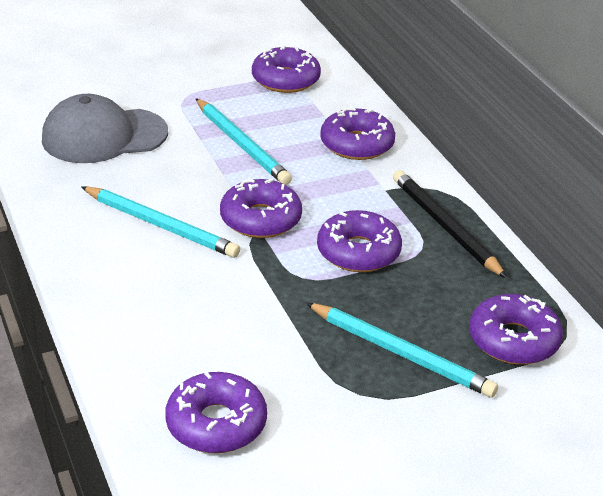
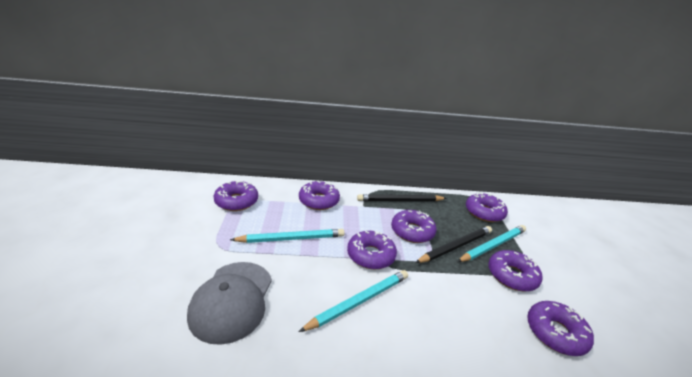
camera: 70 degrees left, 5 degrees down
(326, 377) = (512, 276): none -> purple donut
(357, 306) = (455, 246): none -> black pencil

